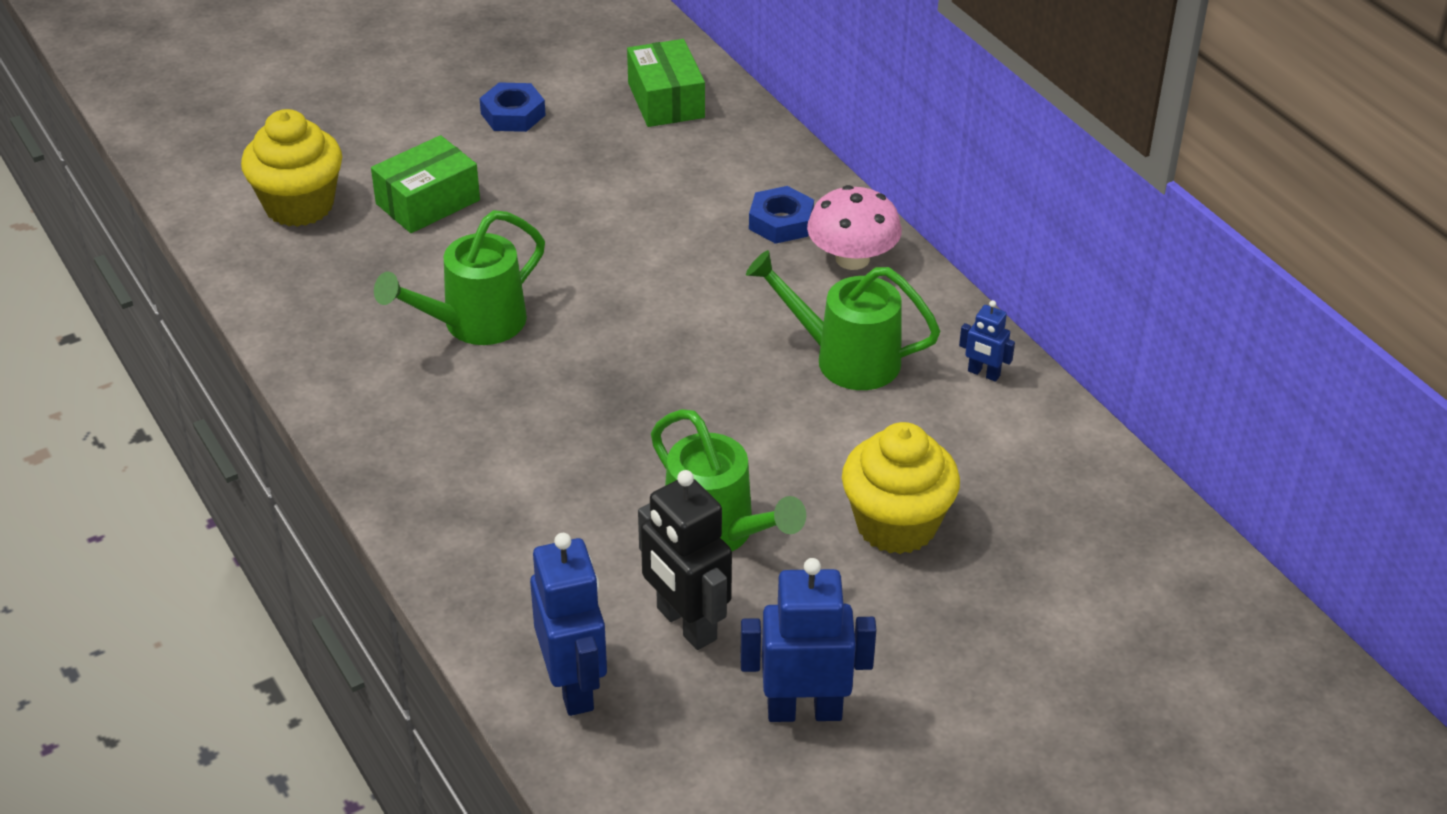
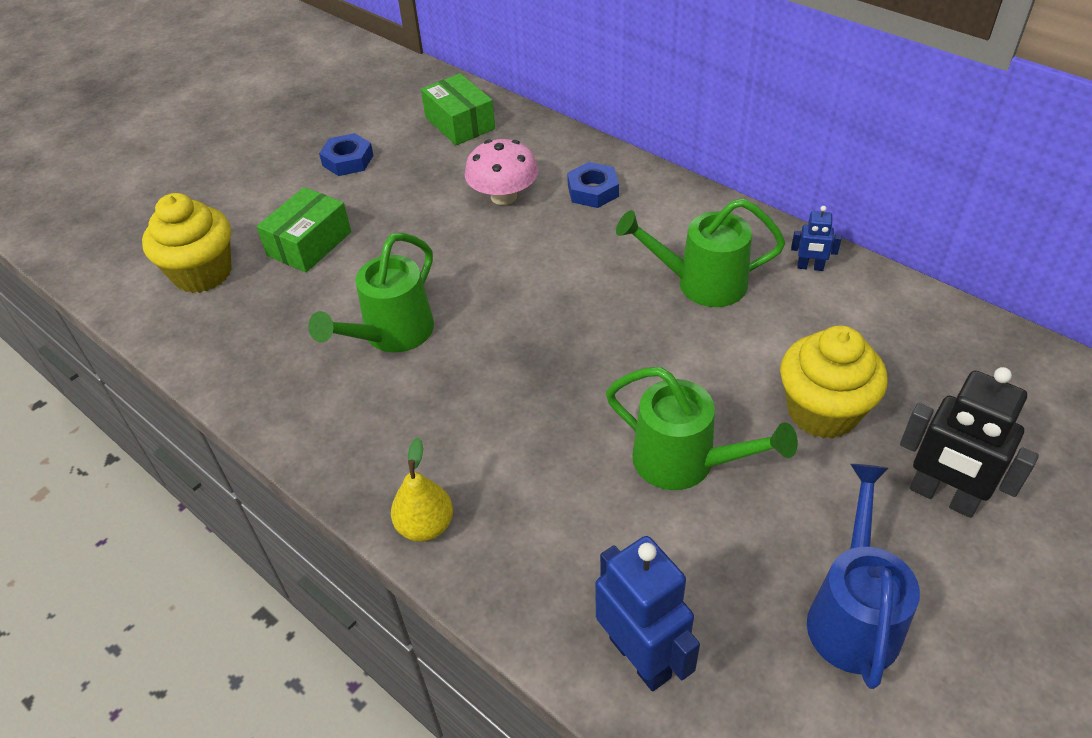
camera: 15 degrees left, 5 degrees up
(423, 517) = (425, 526): none -> yellow pear
(686, 624) = (705, 559): black robot -> black robot (943, 497)
(804, 710) = (853, 613): blue robot -> blue watering can
(852, 259) = (661, 205): pink mushroom -> pink mushroom (504, 196)

